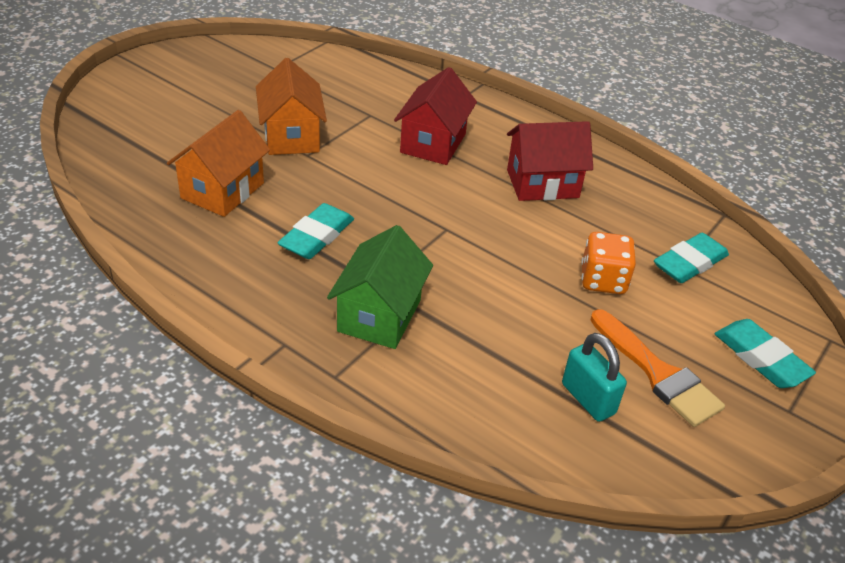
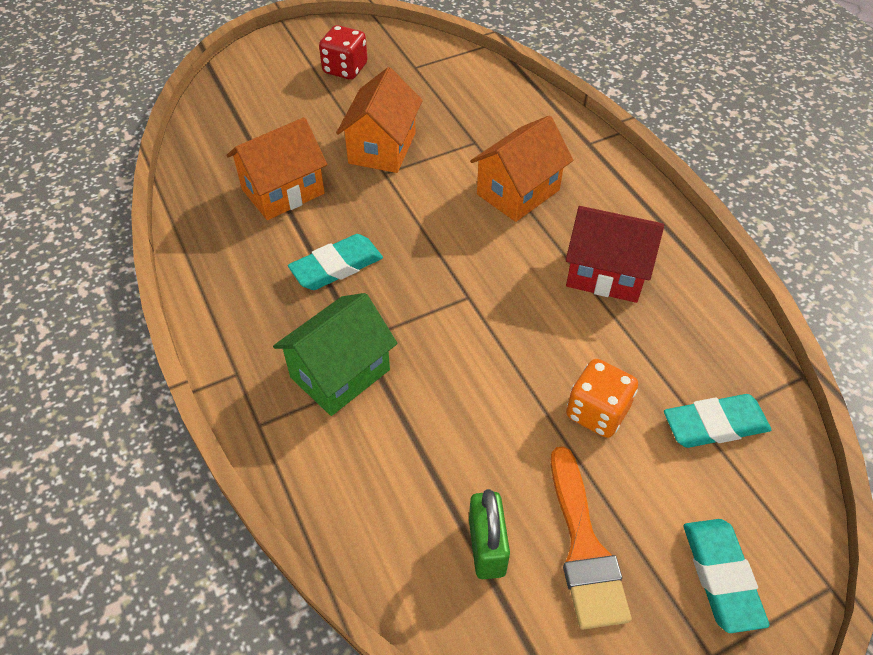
camera: 30 degrees right, 10 degrees up
(211, 82) = (345, 69): none -> red dice
(433, 143) = (518, 192): red house -> orange house
(588, 399) = (487, 547): turquoise padlock -> green padlock

